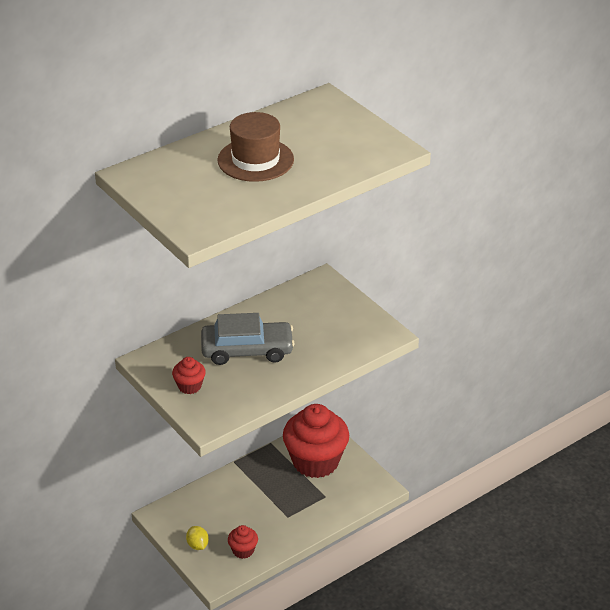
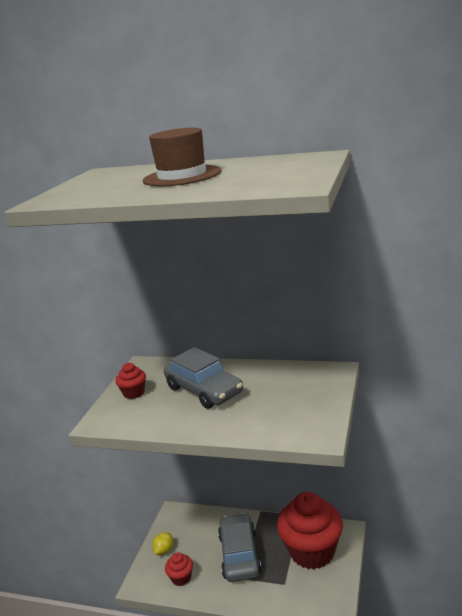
camera: 55 degrees right, 15 degrees down
(264, 503) = (239, 554): none -> grey car

